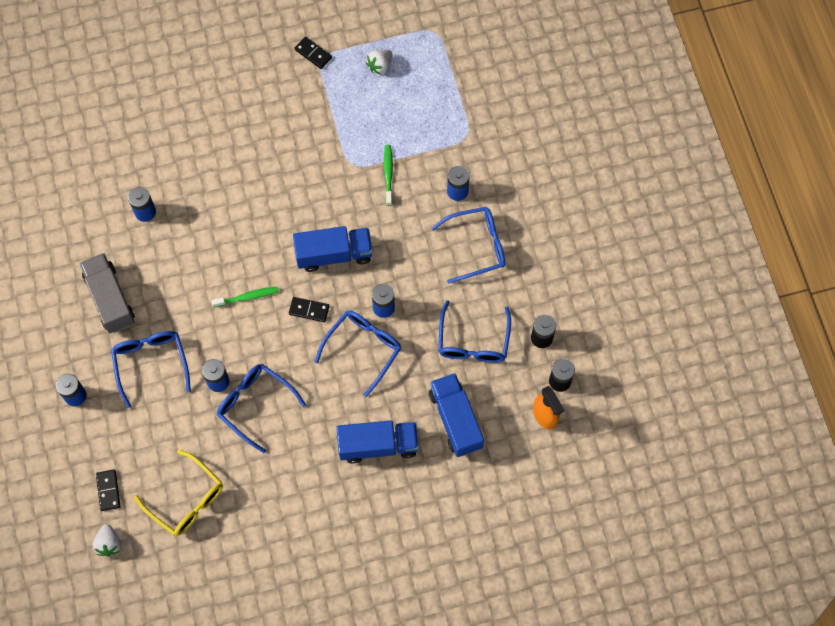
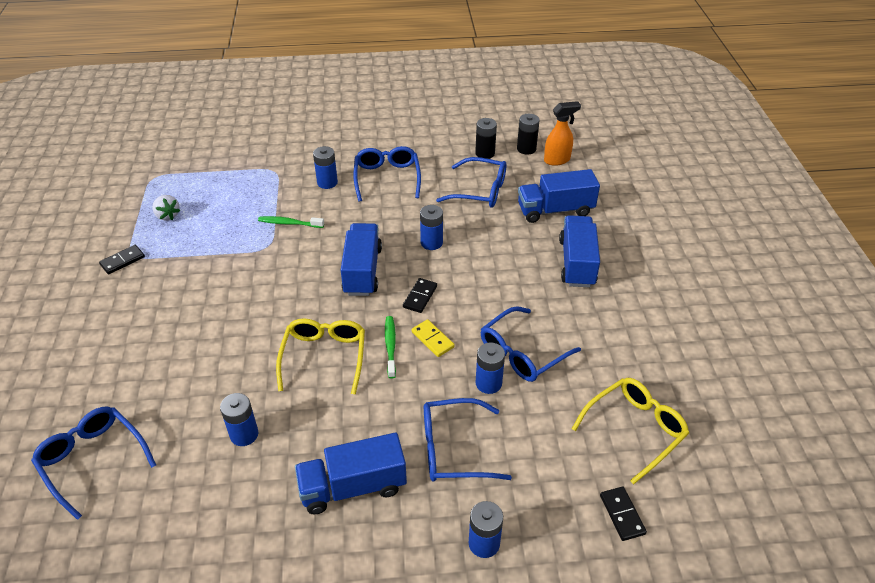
camera: 80 degrees left, 25 degrees down
(108, 490) = (622, 514): black domino -> black domino turned 75 degrees clockwise
(109, 543) = (695, 521): white strawberry -> none
(110, 299) = (353, 487): grey truck -> blue truck
(228, 248) = (324, 357): none -> yellow glasses
(259, 329) = (432, 339): none -> yellow domino
(363, 349) = (472, 261): blue glasses -> blue glasses (93, 460)

